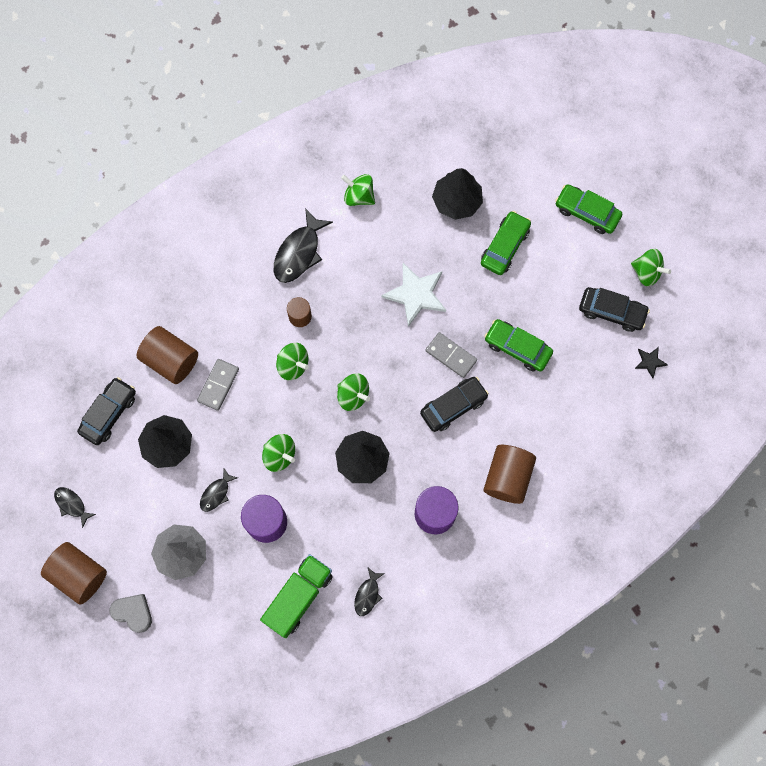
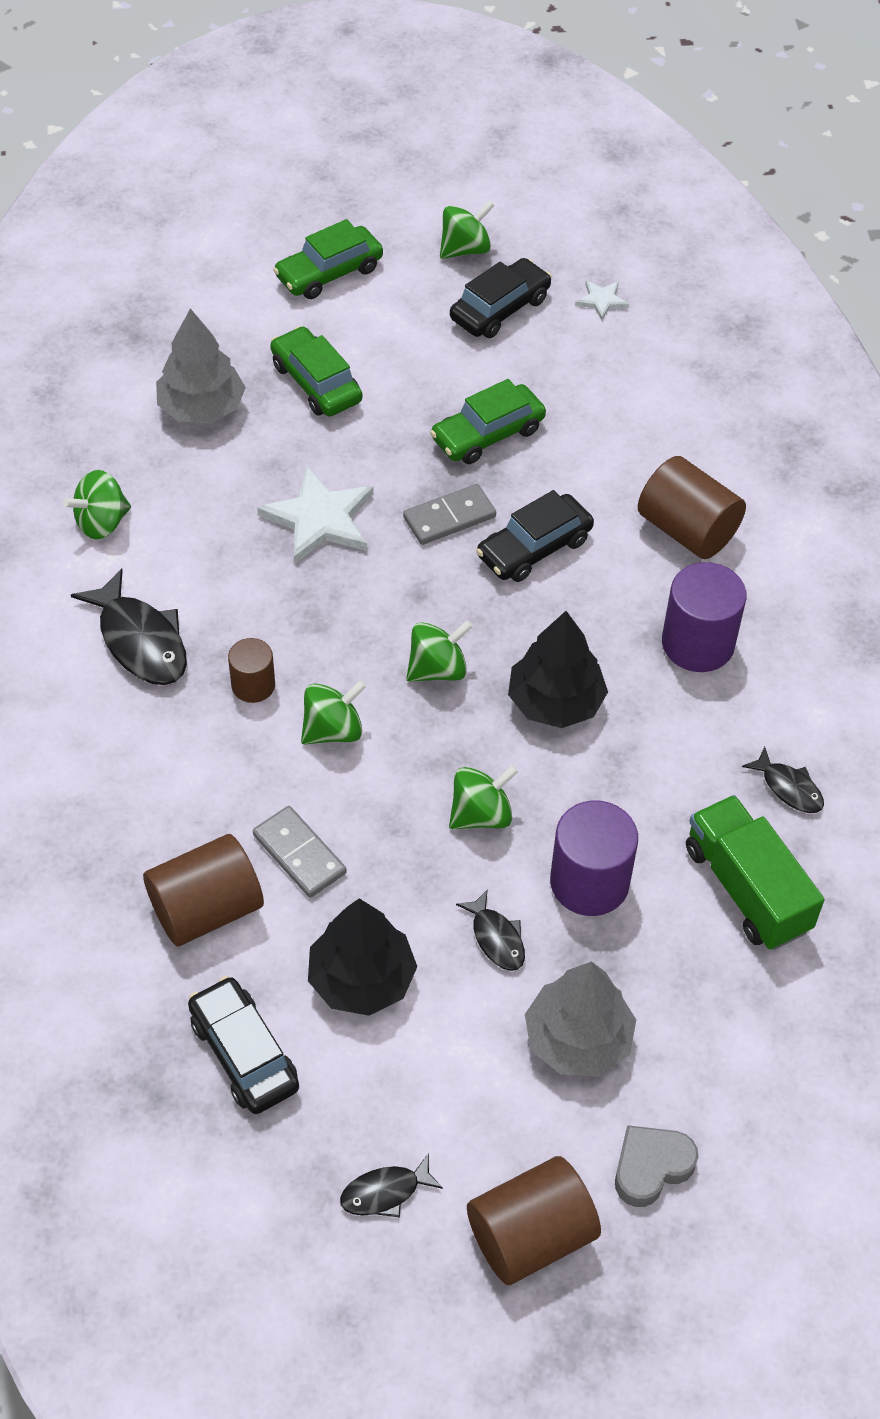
camera: 65 degrees left, 20 degrees down
(453, 406) = (534, 548): black car -> black car turned 120 degrees counterclockwise
(457, 201) = (201, 407): black tree -> grey tree
(650, 362) = (601, 300): black star -> white star

